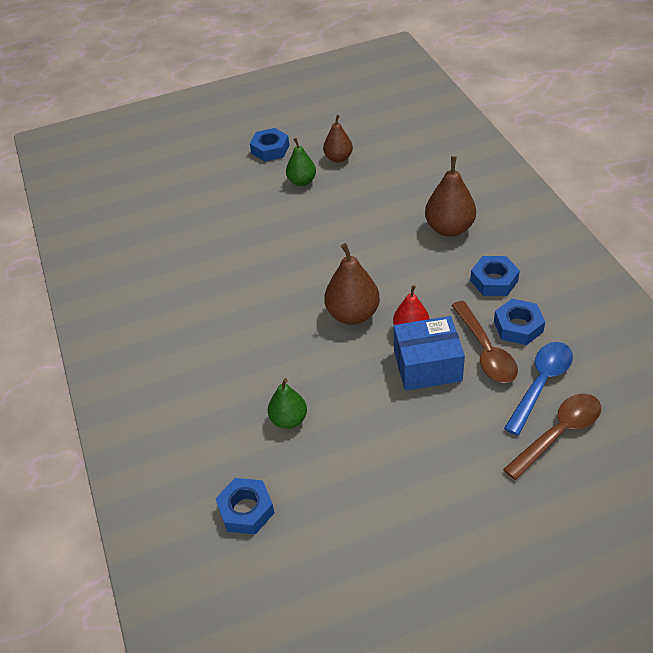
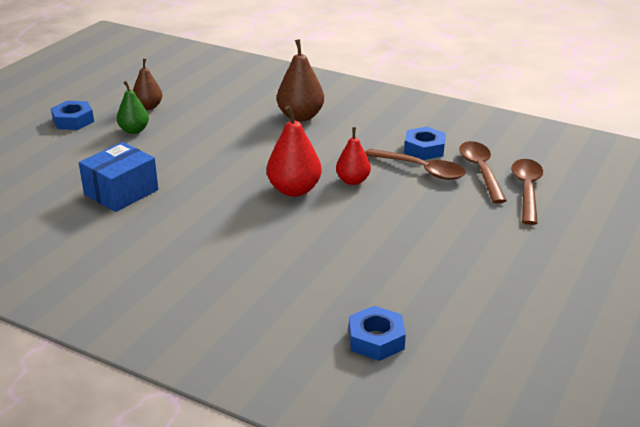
camera: 45 degrees left, 15 degrees down
(289, 420) = (332, 271): green pear -> none
(353, 314) = (294, 190): brown pear -> red pear
(427, 365) = (392, 194): blue box -> blue box (121, 192)
(494, 281) = (373, 132): blue nut -> none
(541, 384) = (480, 171): blue spoon -> brown spoon

